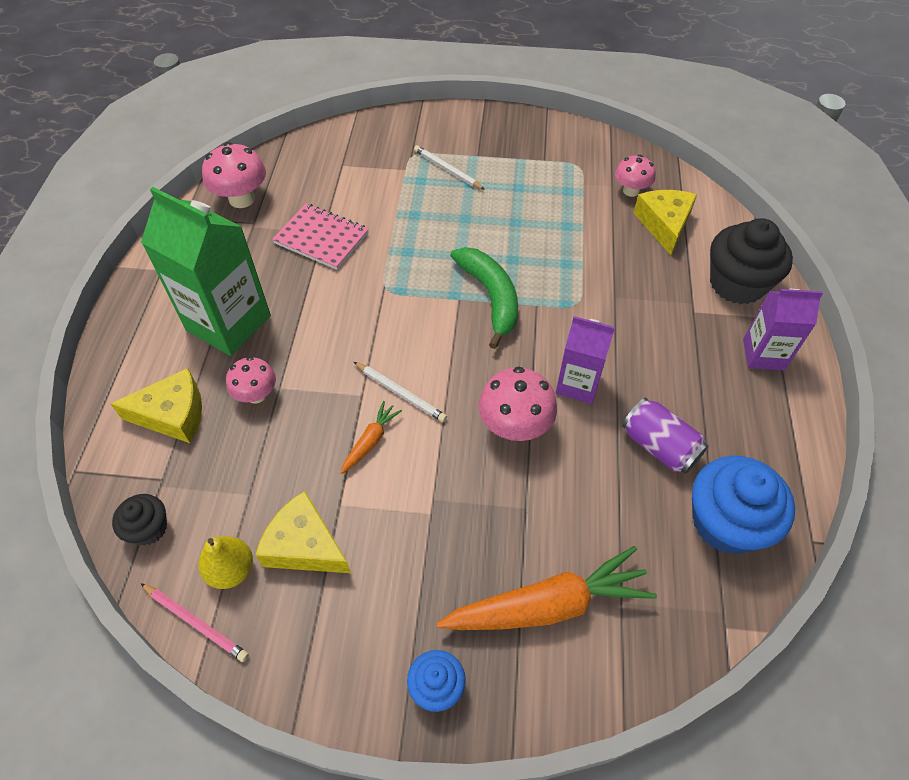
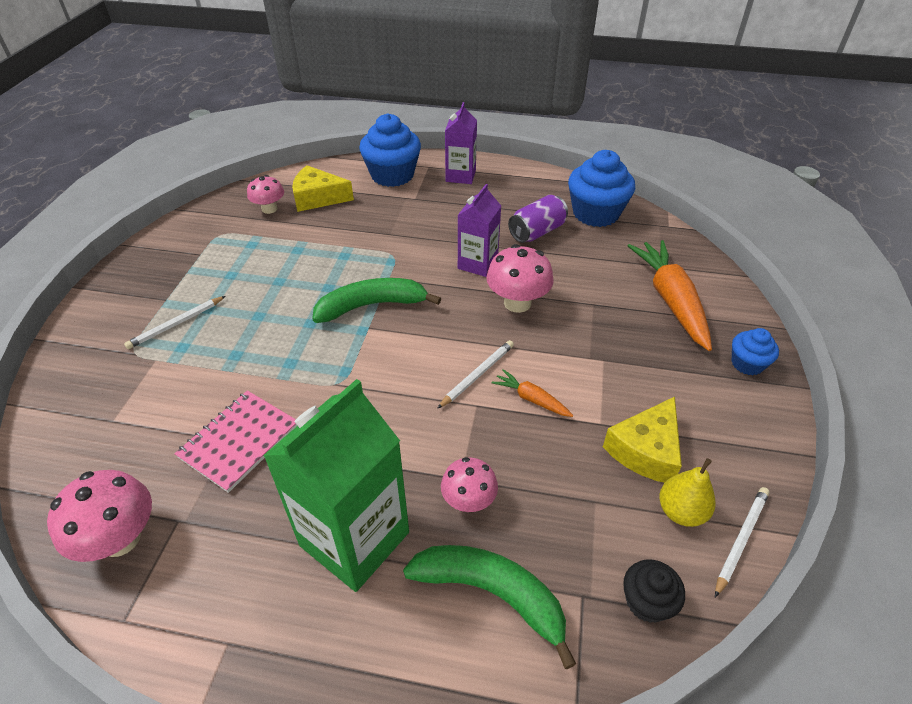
camera: 85 degrees left, 10 degrees down
(173, 415) = (491, 593): yellow cheese -> green banana
(196, 623) = (741, 540): pink pencil -> white pencil
(737, 283) = (392, 175): black cupcake -> blue cupcake

